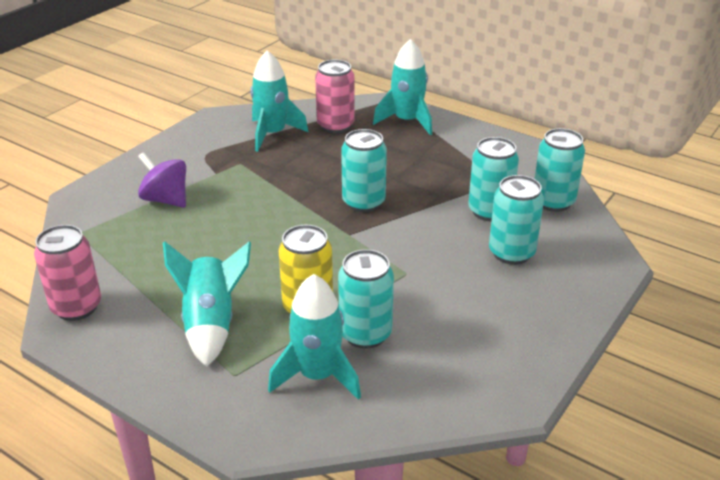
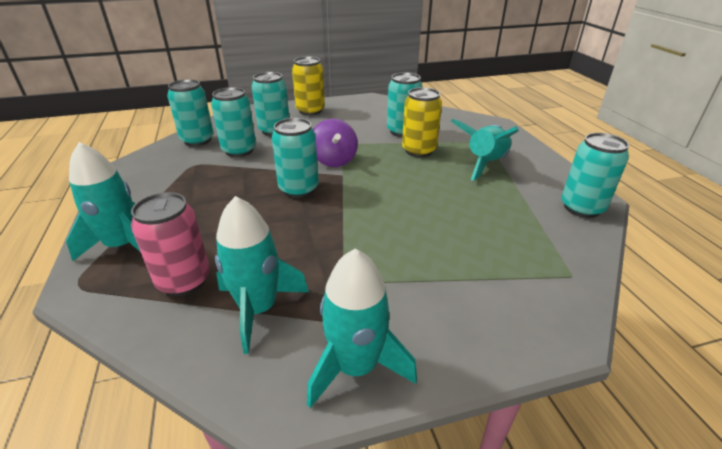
camera: 140 degrees left, 0 degrees up
(76, 307) = (581, 208): pink can -> turquoise can
(166, 200) = (459, 273): purple spinning top -> purple spinning top (334, 160)
(317, 376) = (444, 128): turquoise rocket -> turquoise rocket (356, 366)
(540, 311) = (310, 111): none -> yellow can

